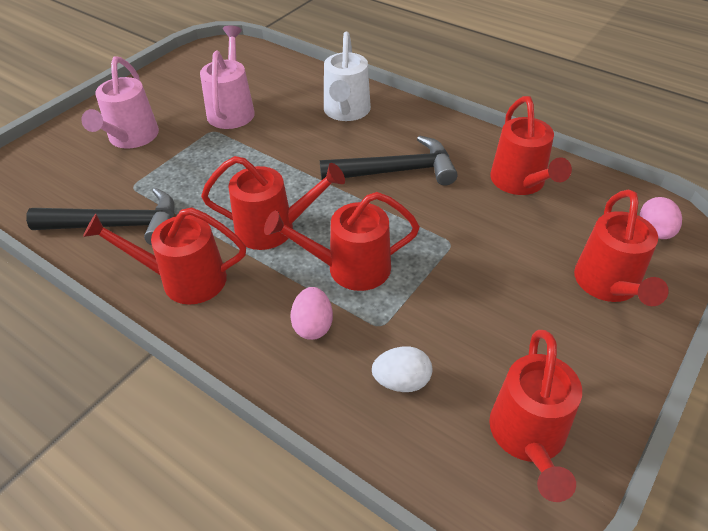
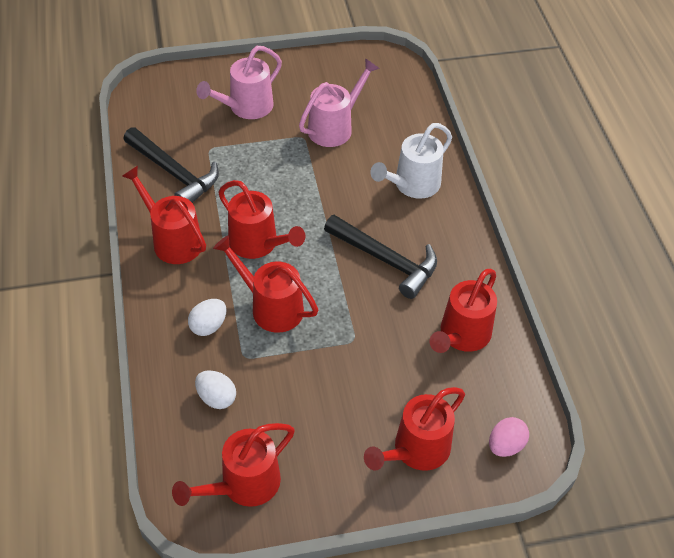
camera: 40 degrees right, 5 degrees up
(313, 325) = (208, 326): pink egg -> white egg

